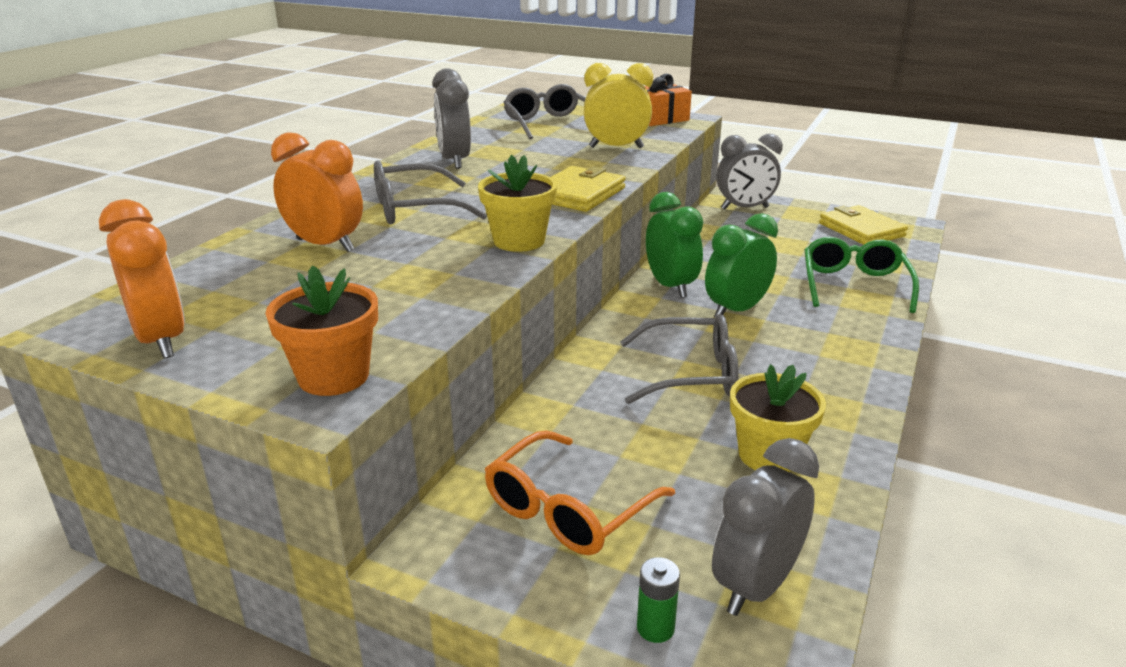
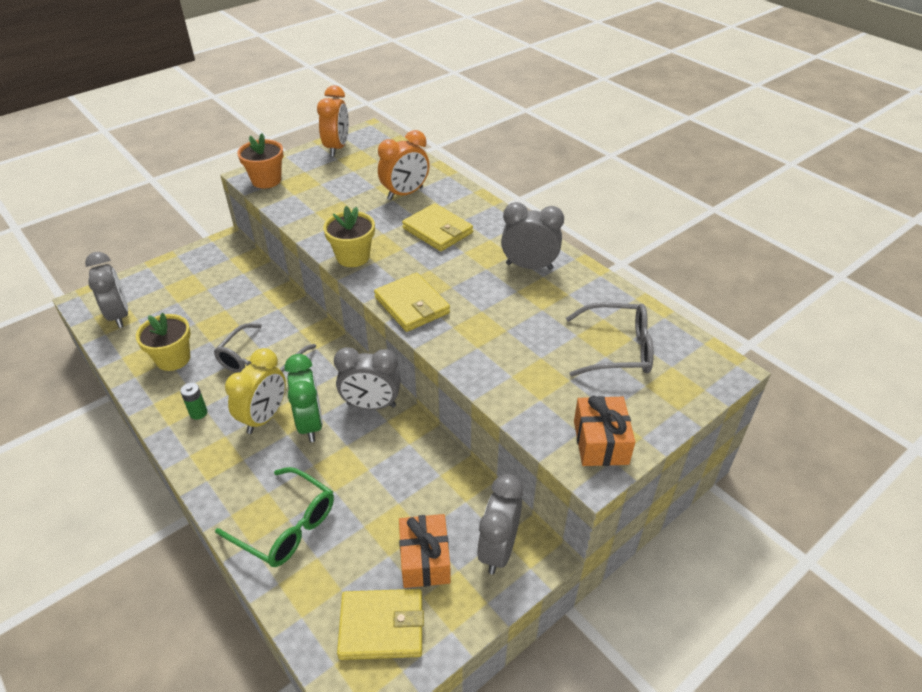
camera: 115 degrees right, 15 degrees up
(161, 340) = (337, 148): orange clock -> orange clock turned 75 degrees counterclockwise
(414, 209) = (437, 230): grey glasses -> yellow wallet
(568, 509) = (209, 282): orange glasses -> none
(616, 147) = (513, 367): yellow clock -> yellow clock (264, 417)
(655, 628) = (133, 283): green battery -> green battery (198, 413)
(670, 286) = (371, 405): green clock -> grey clock
(791, 228) = (425, 559): none -> orange gift

